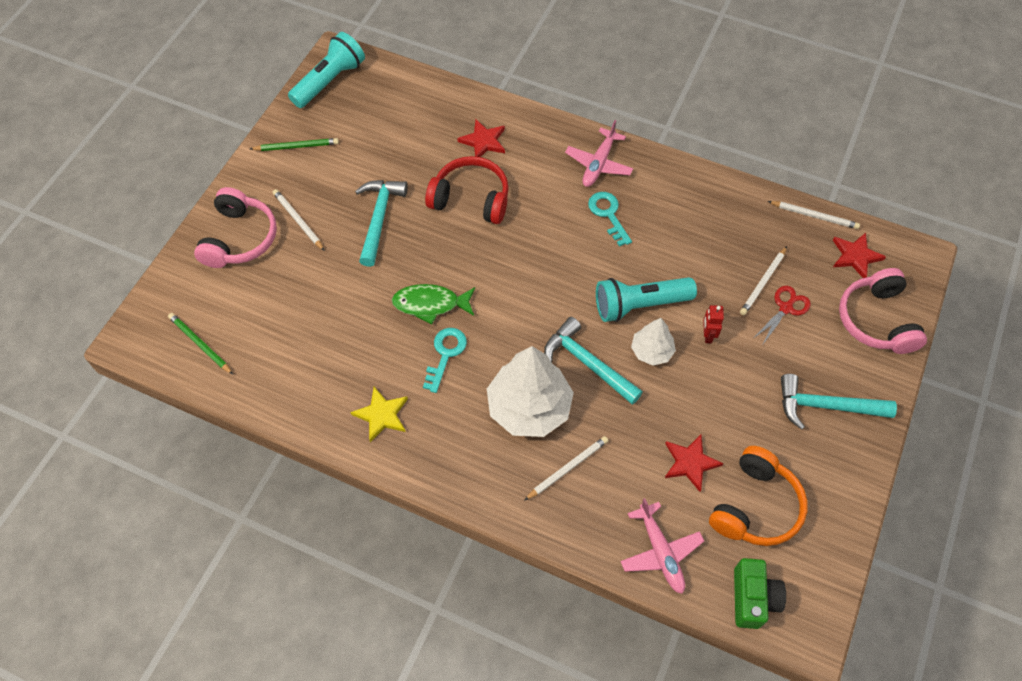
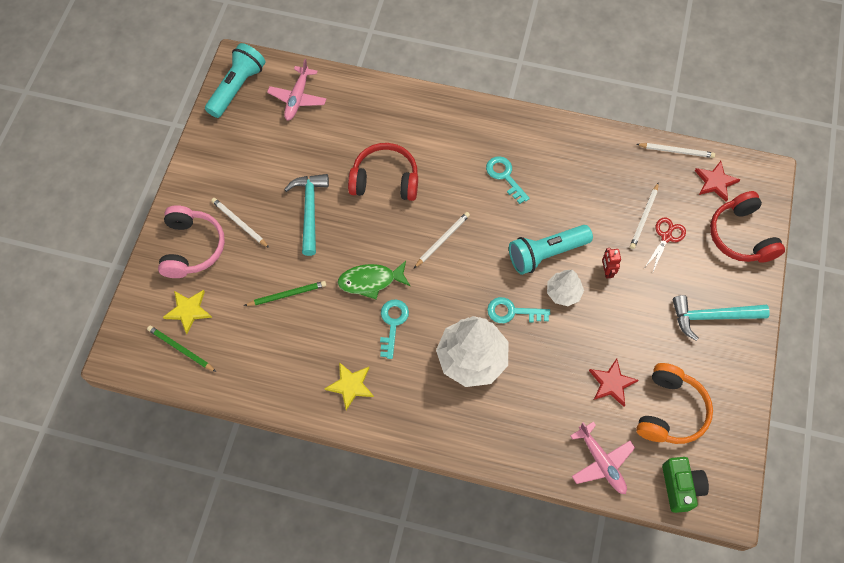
camera: 10 degrees left, 5 degrees up
(219, 304) = (188, 311): none -> yellow star
(296, 146) = (222, 154): green pencil -> green pencil (287, 294)
(483, 141) = (385, 125): red star -> none
(567, 468) = (513, 405): white pencil -> white pencil (442, 240)
(587, 363) = (512, 312): turquoise hammer -> turquoise key
(599, 164) = (488, 131): pink plane -> pink plane (298, 98)
(876, 320) = (741, 236): pink headphones -> red headphones

